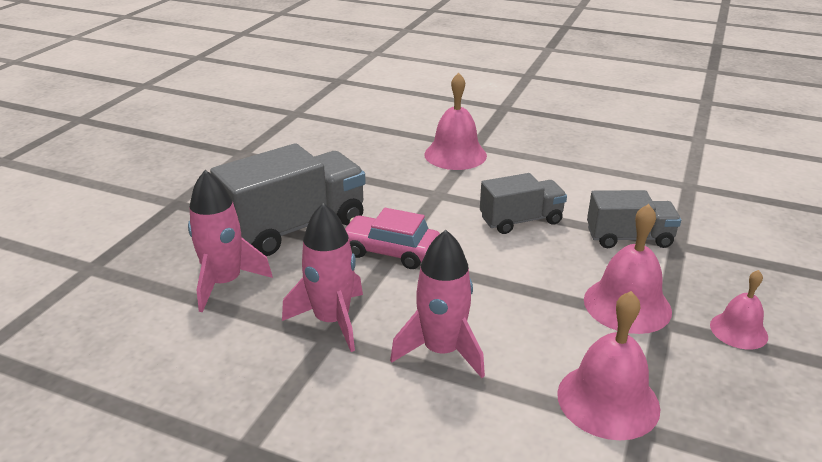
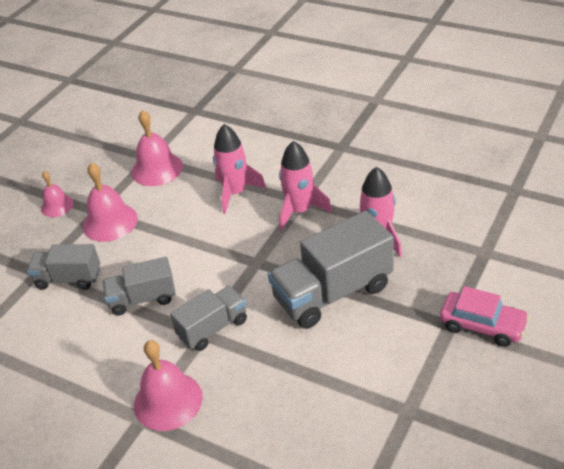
camera: 170 degrees left, 10 degrees up
(390, 251) = (256, 266): pink car -> pink car (482, 325)
(429, 198) = (213, 328): none -> grey truck

